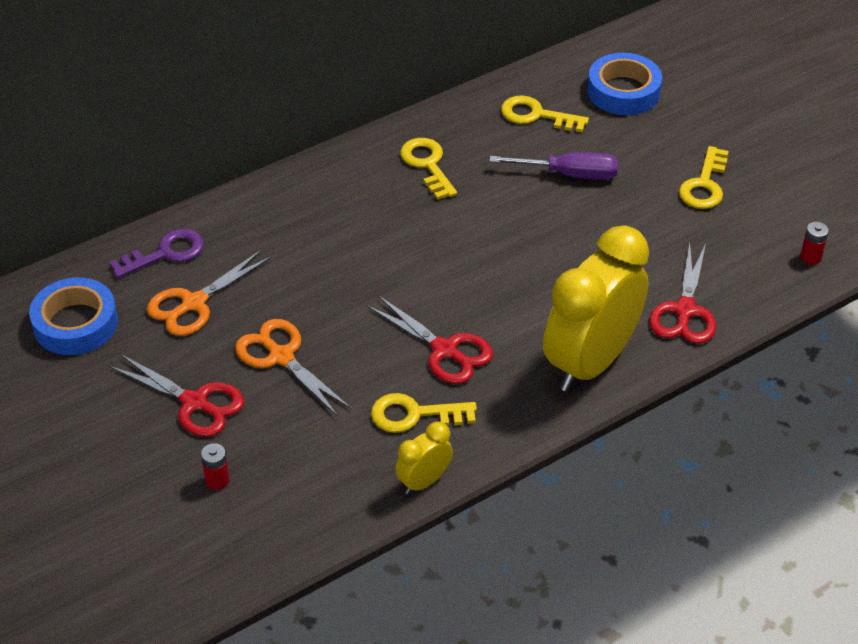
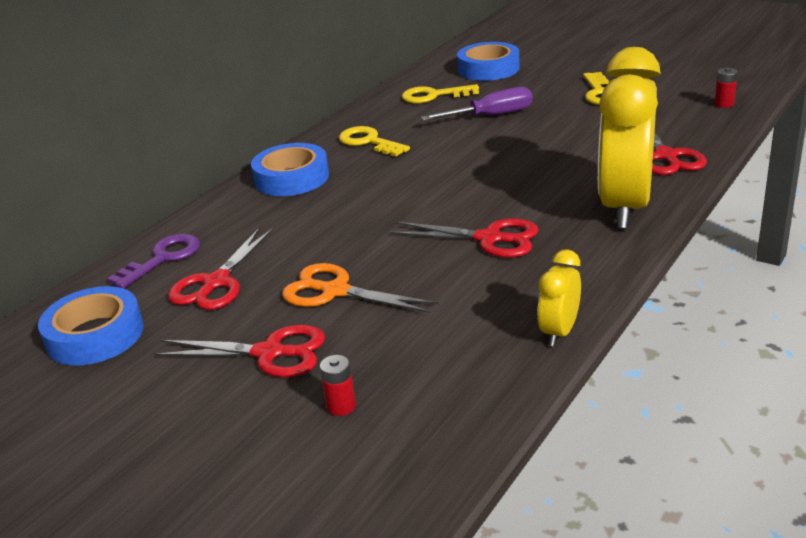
camera: 20 degrees left, 15 degrees down
(194, 303) = (216, 282): orange scissors -> red scissors
(327, 189) = (291, 178): none -> blue tape
(414, 414) = (503, 288): yellow key -> none

